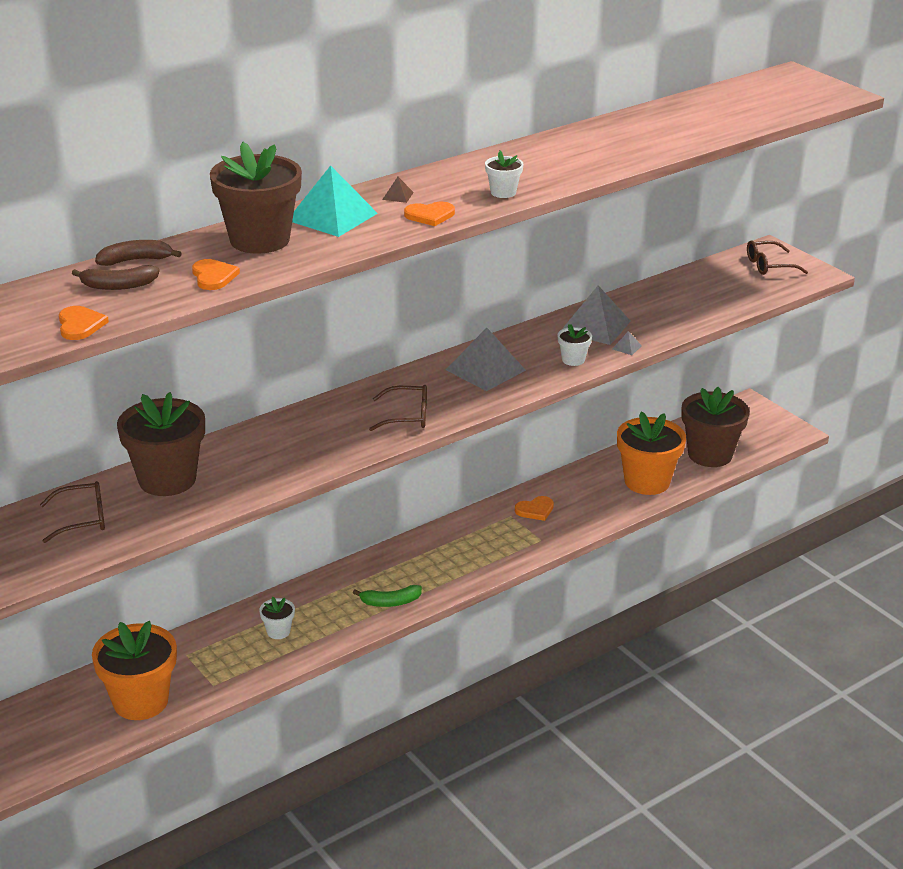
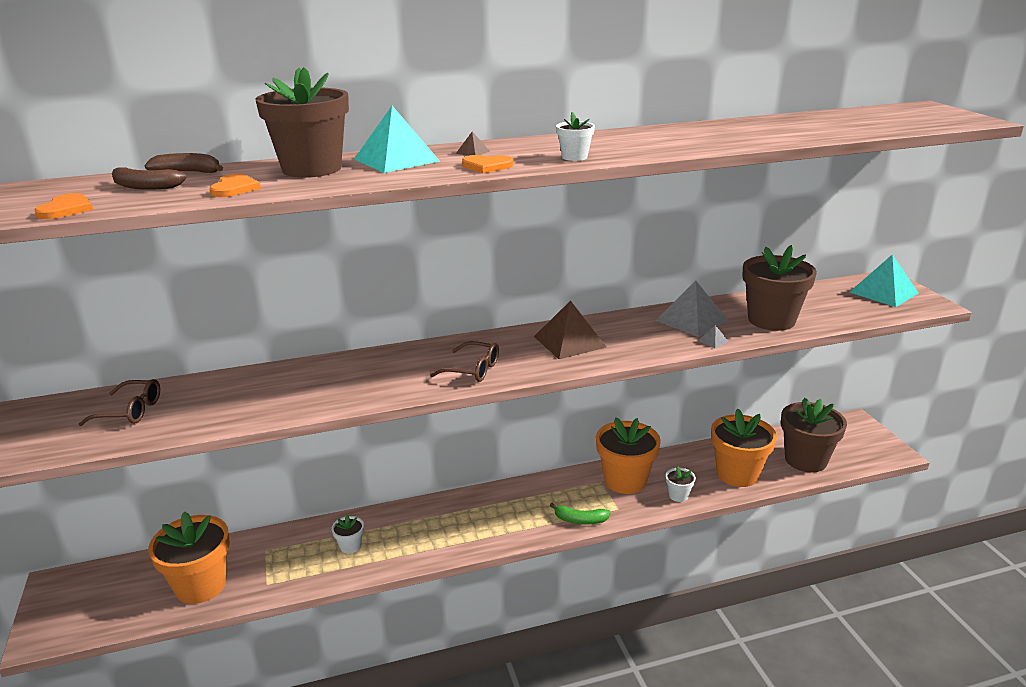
camera: 20 degrees right, 5 degrees down
(167, 479) = (228, 390): brown flower pot -> brown flower pot (771, 320)
(390, 602) = (458, 540): green banana -> green banana (580, 520)
(485, 370) = (569, 341): grey pyramid -> brown pyramid
(535, 510) = (625, 480): orange heart -> orange flower pot
(573, 360) = (656, 344): white flower pot -> white flower pot (678, 495)
(769, 265) = (883, 292): brown glasses -> turquoise pyramid

